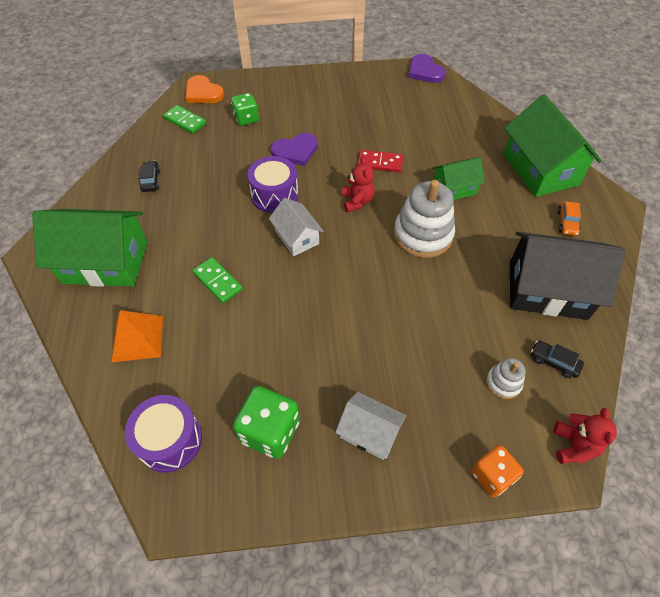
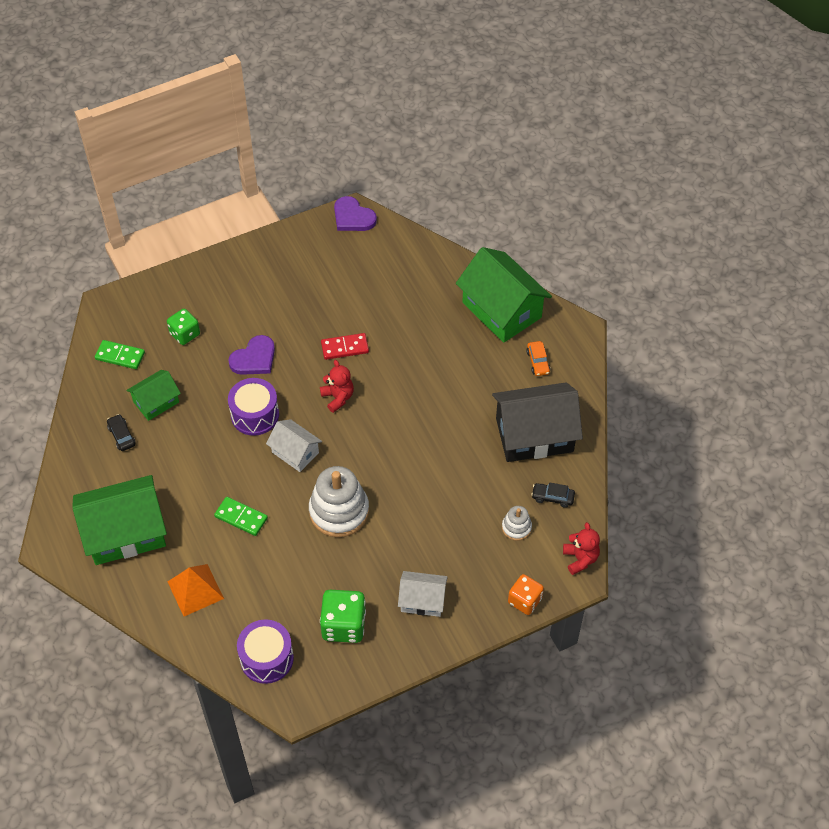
camera: 20 degrees left, 0 degrees up
(203, 93) = (121, 314): orange heart -> none
(423, 235) = (411, 414): white stacking toy -> white stacking toy (339, 511)
(454, 188) = (426, 356): green house -> green house (156, 402)

